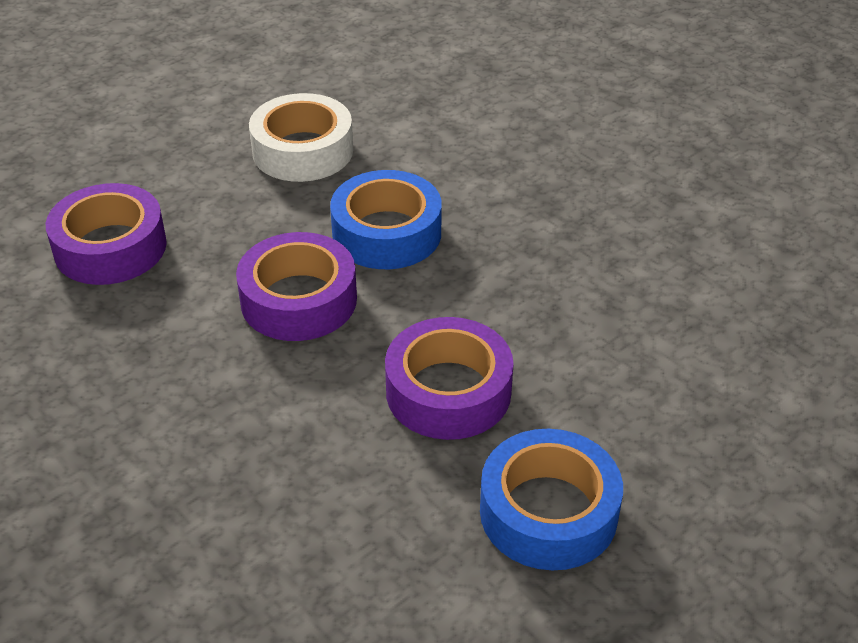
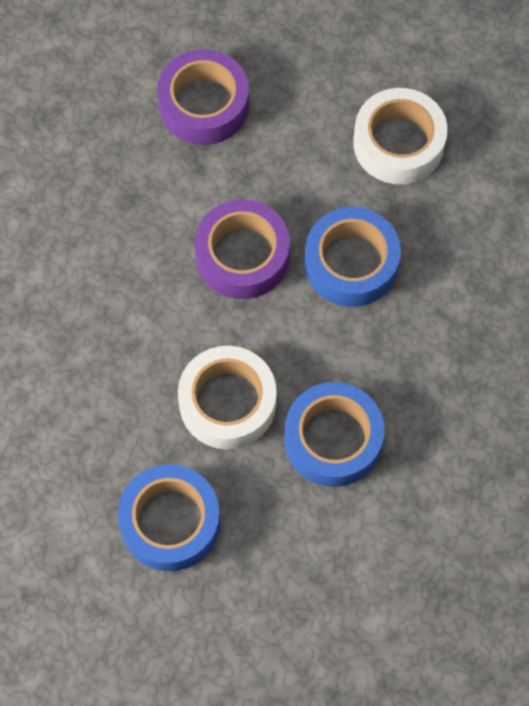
camera: 55 degrees right, 25 degrees up
(448, 391) = (227, 403): purple tape -> white tape
(560, 334) = (333, 439): none -> blue tape

